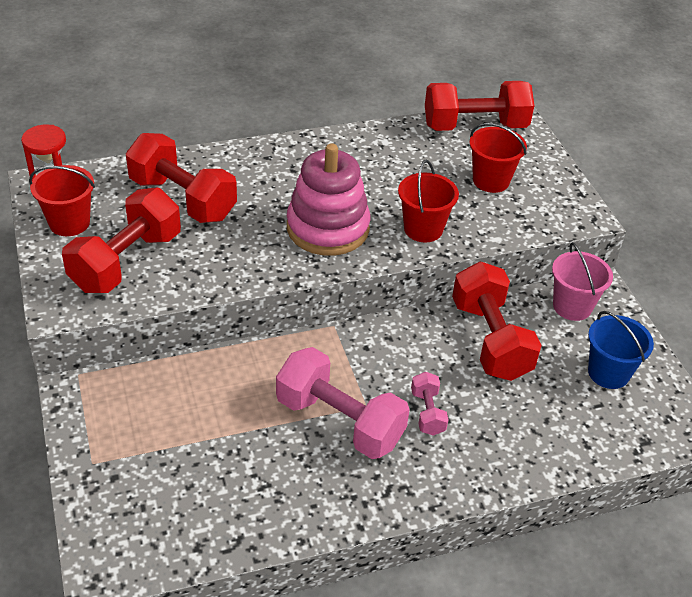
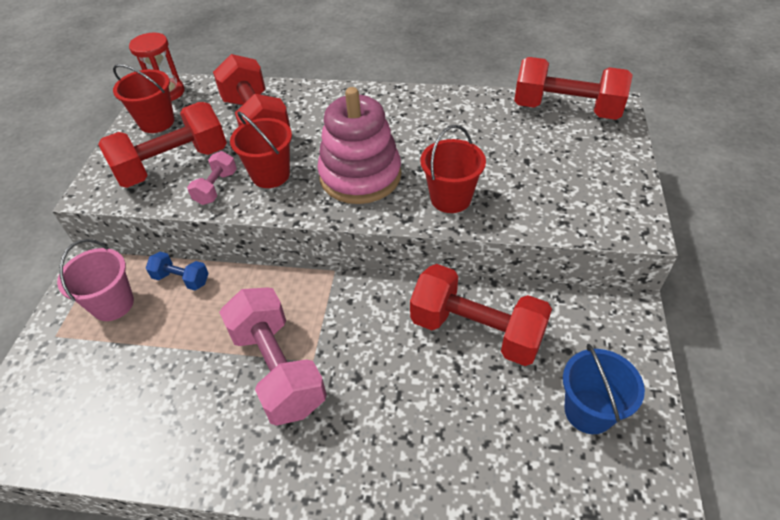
camera: 30 degrees right, 5 degrees up
(186, 375) = (181, 279): none -> blue dumbbell
(427, 412) = (366, 389): pink dumbbell -> pink dumbbell (216, 188)
(490, 340) = (476, 331): red dumbbell -> red dumbbell turned 75 degrees counterclockwise
(491, 181) = (551, 166): red bucket -> red bucket (270, 175)
(572, 306) = (586, 320): pink bucket -> pink bucket (113, 304)

